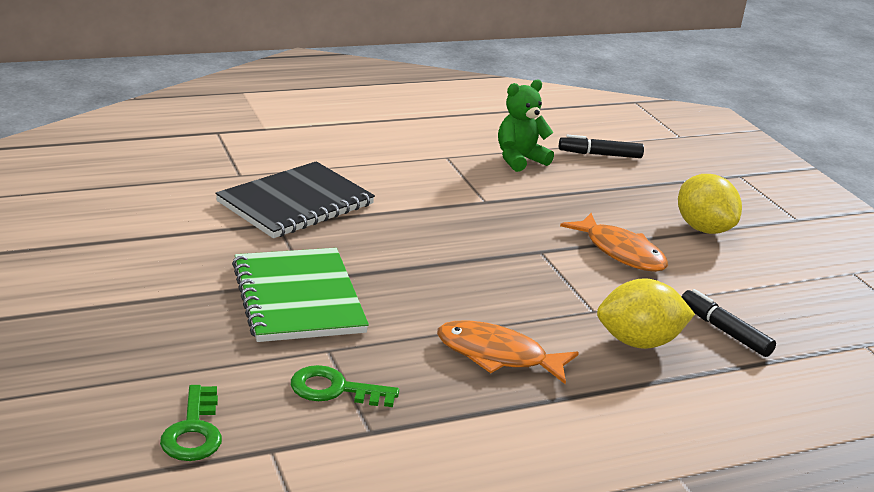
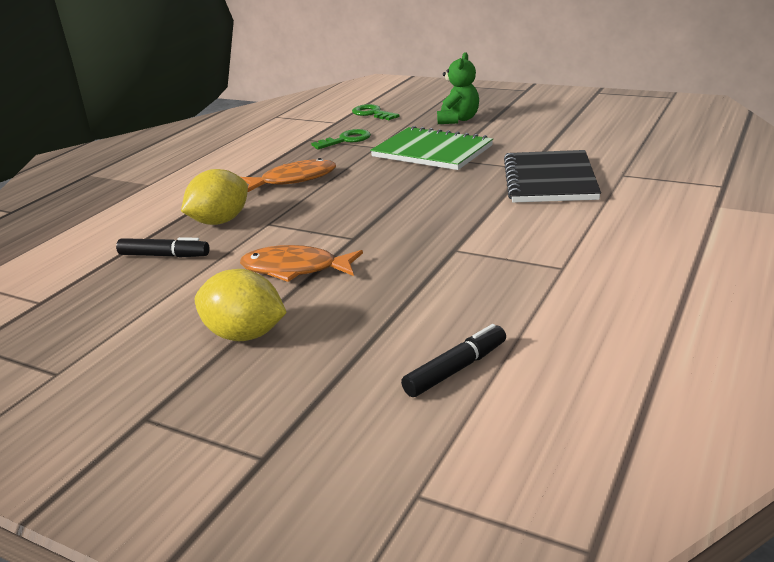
camera: 145 degrees right, 0 degrees up
(519, 160) = (508, 305): green teddy bear -> green teddy bear (458, 120)

